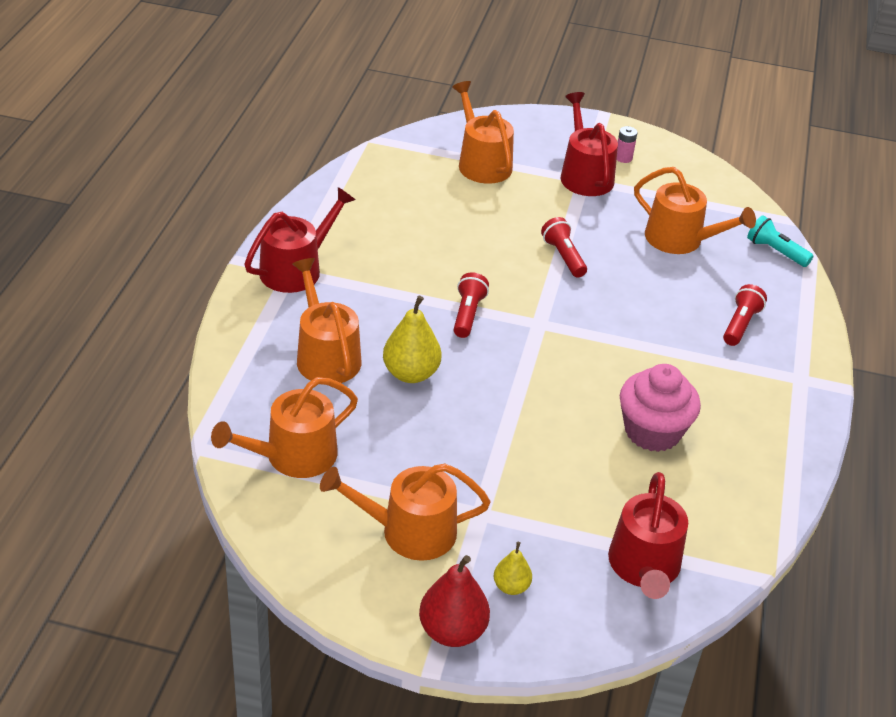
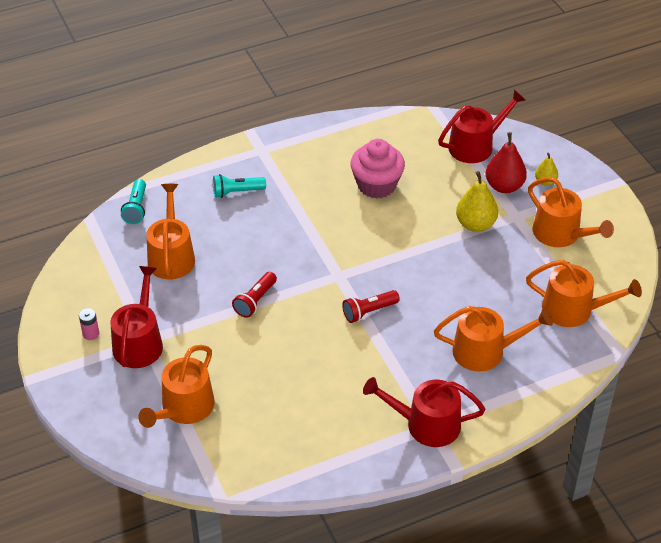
camera: 125 degrees left, 5 degrees up
(325, 356) = (485, 351): orange watering can -> orange watering can turned 120 degrees counterclockwise
(411, 373) = (452, 304): yellow pear -> yellow pear (475, 224)
(452, 631) = (594, 186): red pear -> red pear (504, 186)
(584, 175) = (139, 342): red watering can -> red watering can turned 150 degrees clockwise
(740, 324) = (237, 192): red flashlight -> turquoise flashlight

